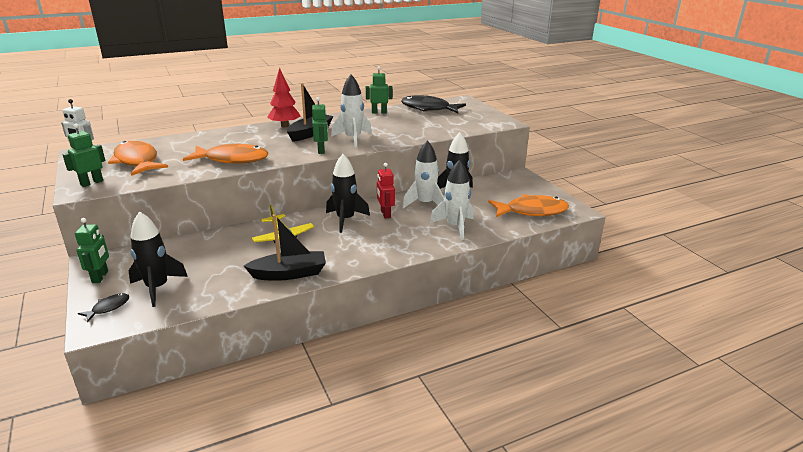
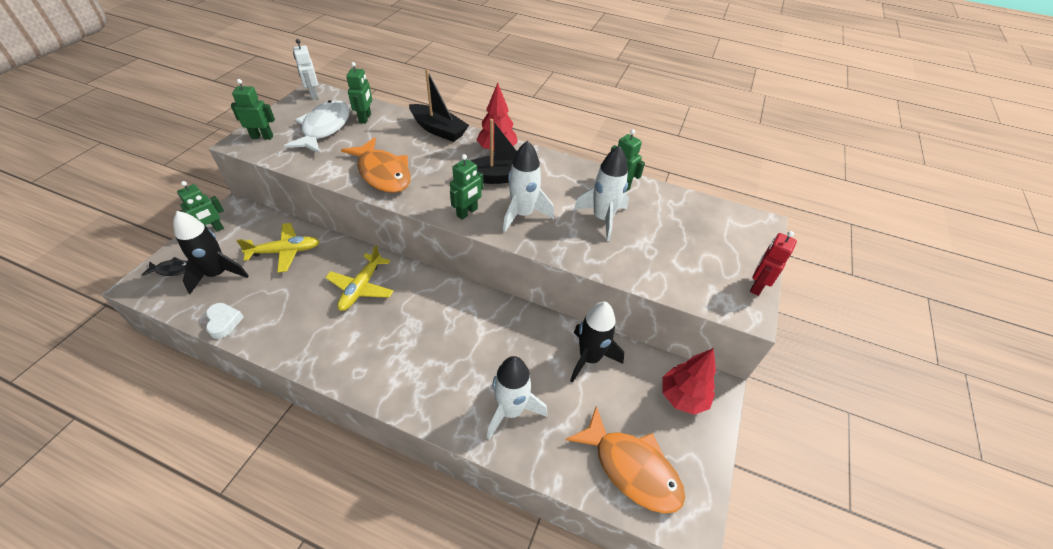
camera: 45 degrees right, 20 degrees up
(137, 161) = (324, 128): orange fish -> white fish
(159, 147) = (365, 118): none -> green robot
(191, 253) = (285, 251): none -> yellow plane
(215, 299) = (224, 322): none -> white heart
(289, 273) = (300, 340): black boat -> black boat (438, 129)
(345, 220) = (436, 307): black rocket -> none
(385, 214) = (478, 329): red robot -> red robot (757, 286)
(425, 204) = (535, 346): white rocket -> white rocket (602, 219)
(428, 109) = (687, 214): black fish -> none
(513, 183) = (682, 397): none -> red tree

